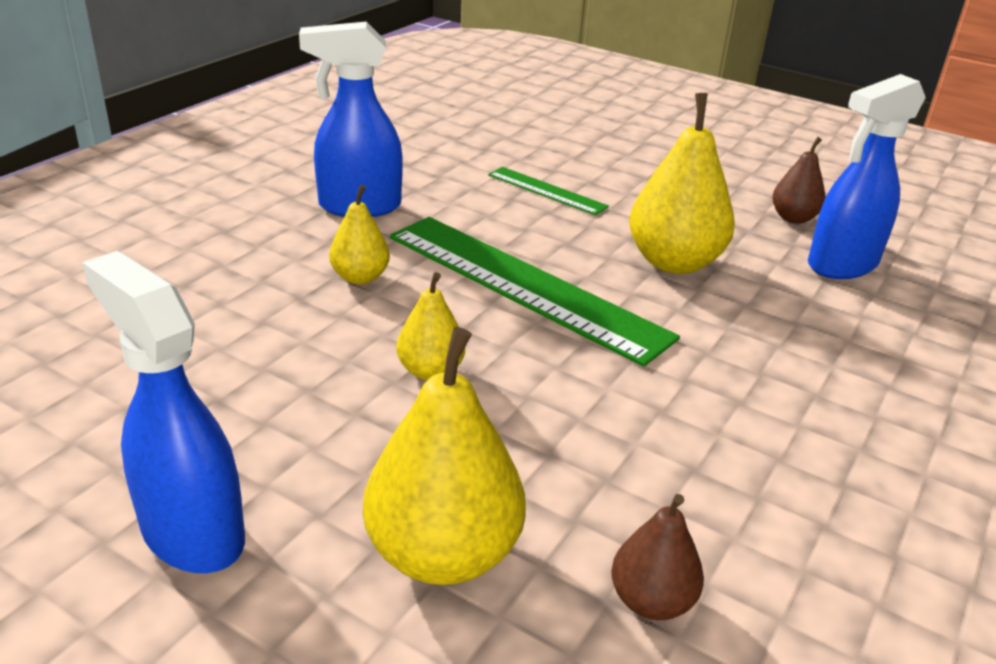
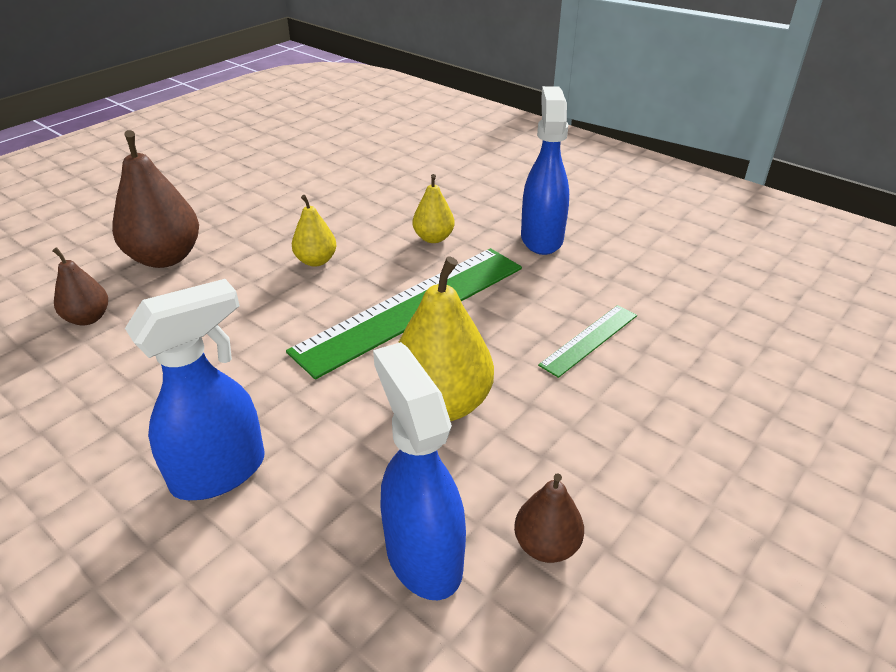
camera: 100 degrees right, 5 degrees up
(191, 533) = (221, 196): blue spray bottle -> blue spray bottle (220, 472)
(443, 553) = (165, 258): yellow pear -> brown pear

